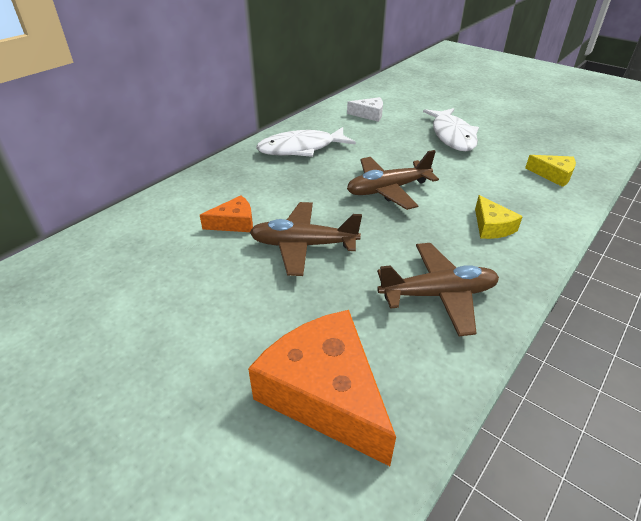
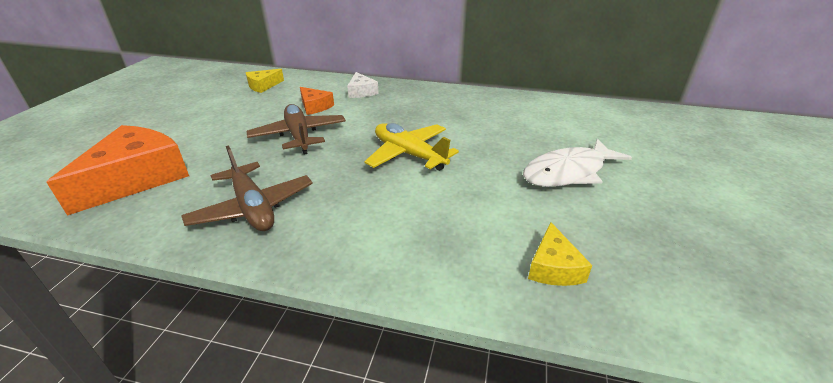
camera: 65 degrees right, 5 degrees down
(301, 148) = (444, 103): white fish -> none
(369, 114) = (552, 118): white cheese -> white cheese (361, 92)
(388, 190) = (409, 154): brown plane -> yellow plane
(491, 226) = (382, 226): yellow cheese -> yellow cheese (263, 86)

